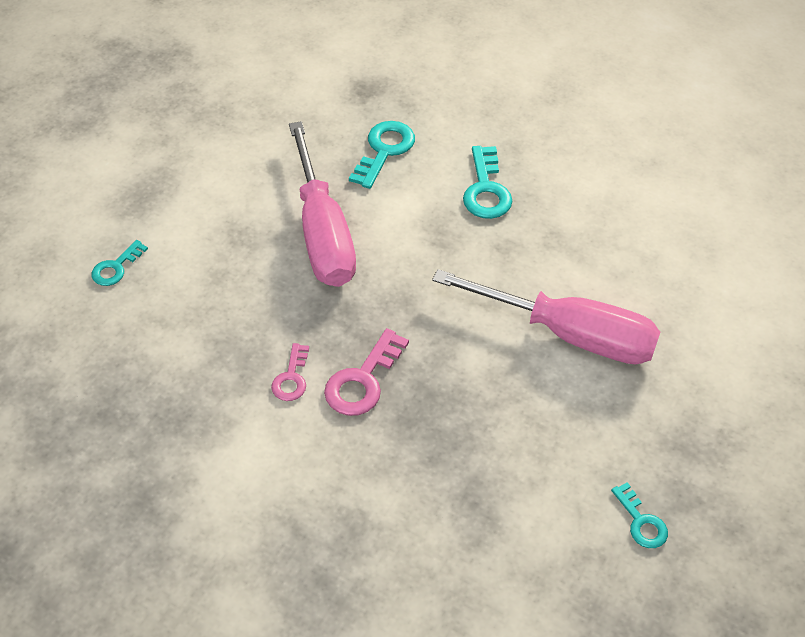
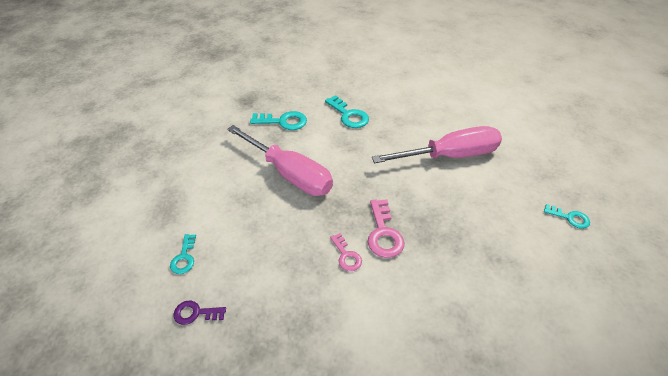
camera: 35 degrees left, 5 degrees down
(80, 336) = (195, 313): none -> purple key
(384, 150) = (283, 121): turquoise key -> turquoise key turned 105 degrees clockwise

